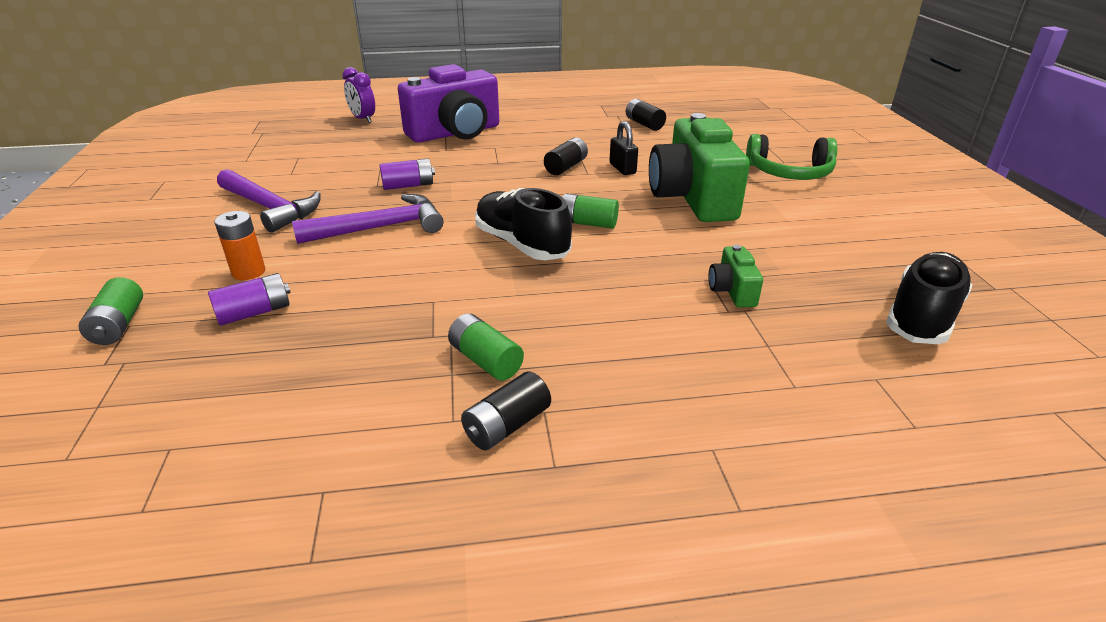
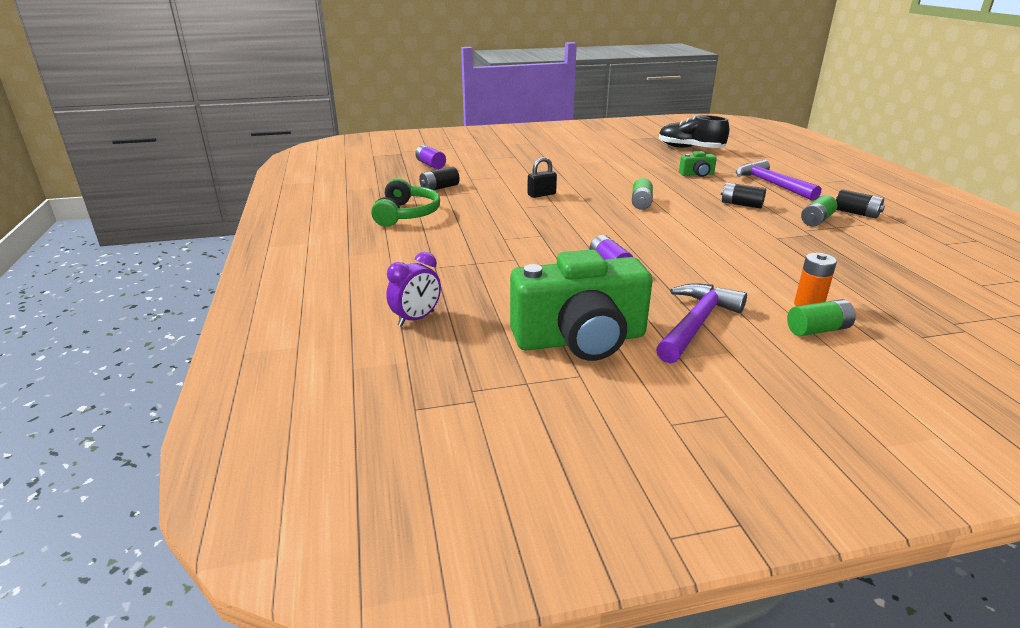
camera: 95 degrees left, 5 degrees down
(118, 325) = (928, 340): green battery -> green battery (818, 330)
(255, 312) = (851, 290): purple battery -> purple battery (431, 165)
(380, 227) = (696, 266): purple hammer -> purple hammer (771, 184)
(455, 133) = (466, 259): purple camera -> none
(522, 244) = (685, 219): black shoe -> none
(566, 167) = (544, 211): black battery -> black battery (741, 204)
(692, 197) = (585, 178): green camera -> green camera (580, 340)
(789, 172) = (534, 156): green headphones -> green headphones (406, 214)

